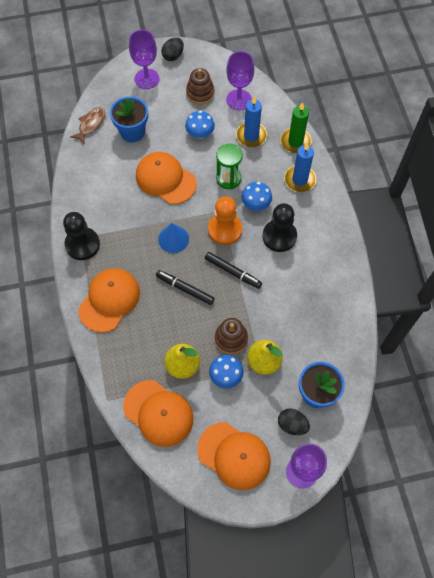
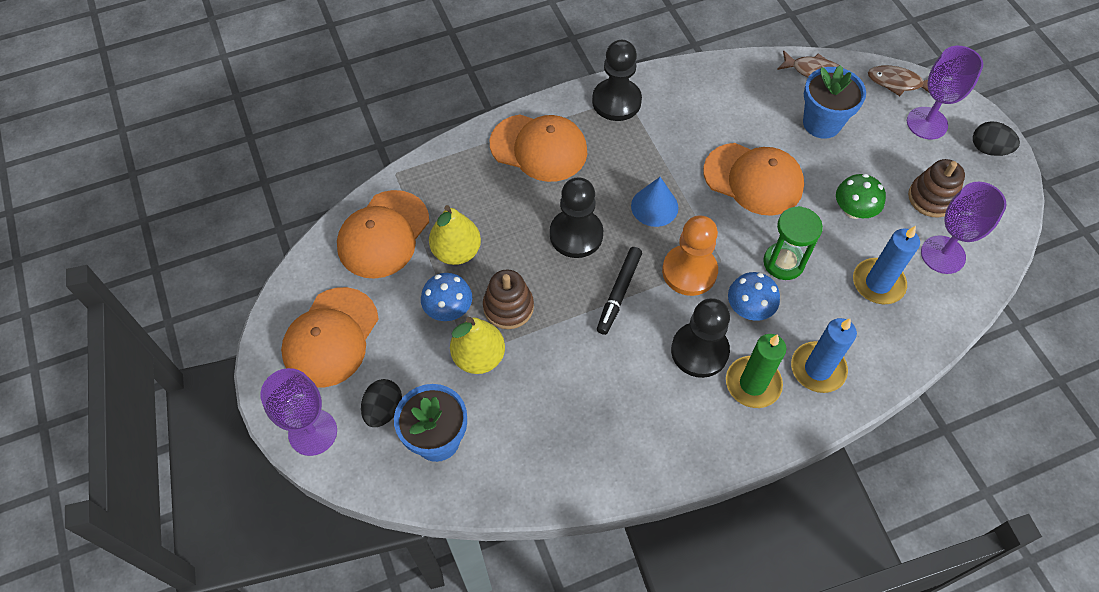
camera: 80 degrees right, 5 degrees down
(112, 84) = (897, 83): none -> brown fish
(165, 179) = (753, 179): orange cap -> orange cap turned 90 degrees clockwise
(185, 289) = (576, 235): black marker -> black pawn
(200, 133) = (853, 210): blue mushroom -> green mushroom
(295, 142) = (892, 353): green candle -> green candle (753, 383)

